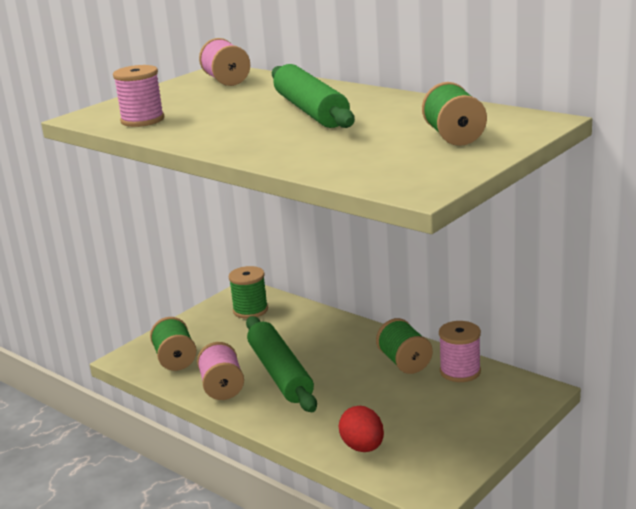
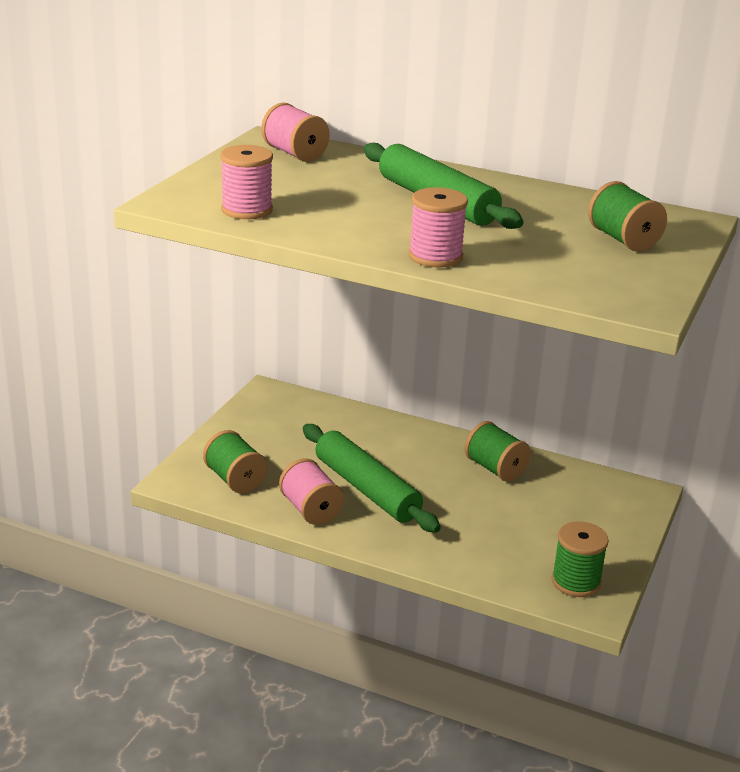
camera: 20 degrees left, 5 degrees up
(250, 310) = (288, 415): green spool -> green spool (576, 582)
(363, 447) = (502, 566): red egg -> none
(460, 371) = (558, 476): pink spool -> pink spool (435, 256)

